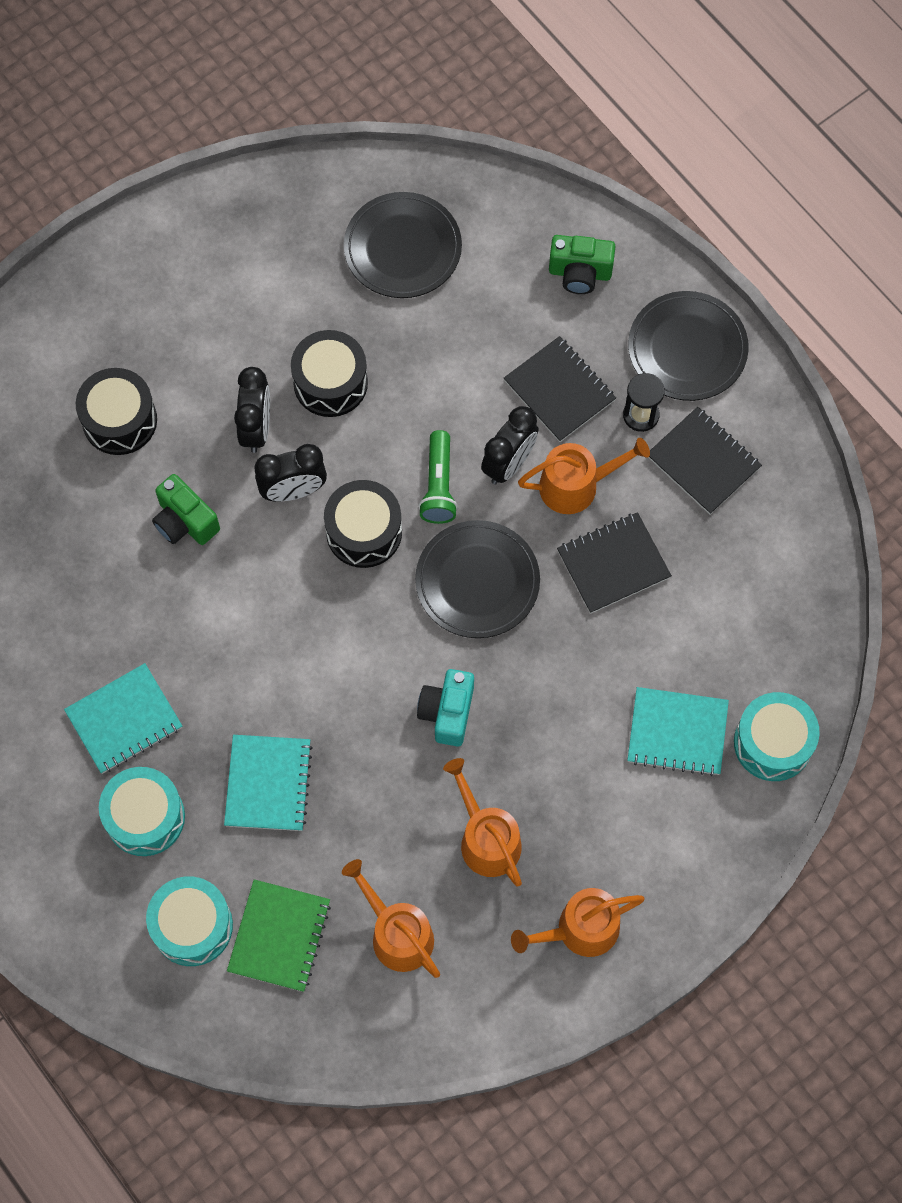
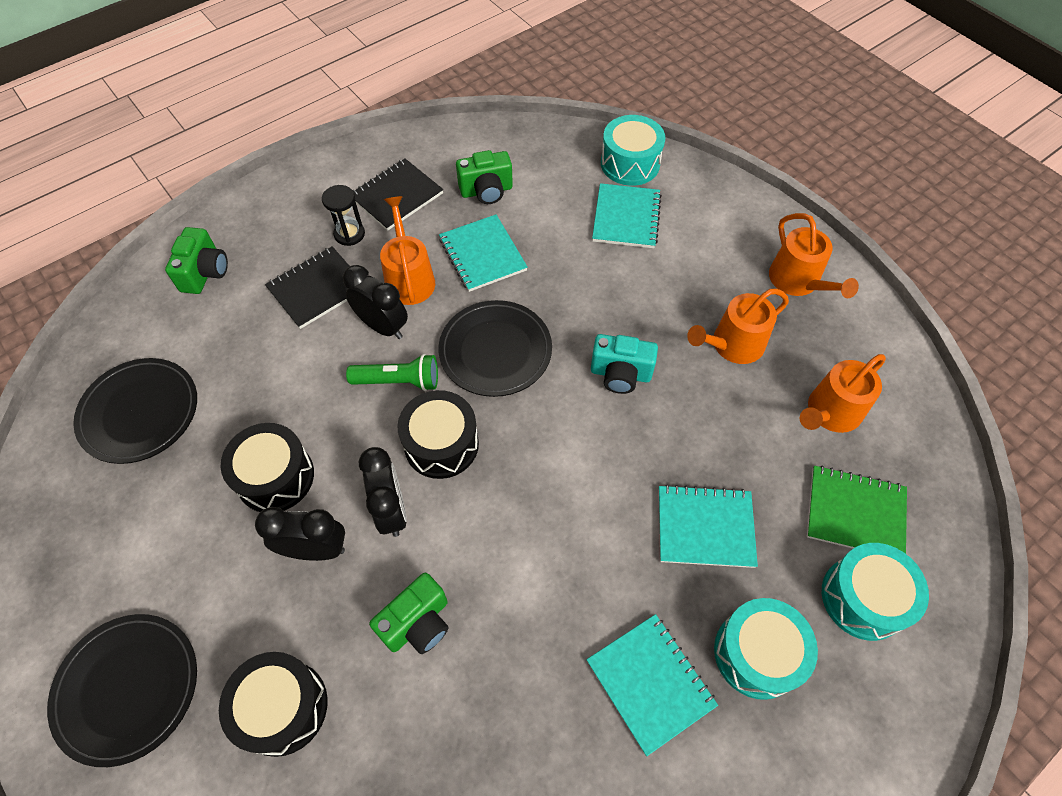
camera: 90 degrees left, 10 degrees down
(613, 564) = (482, 255): black notebook -> turquoise notebook
(687, 349) = (294, 203): black plate -> black plate (127, 688)
(716, 566) = (486, 191): none -> green camera

